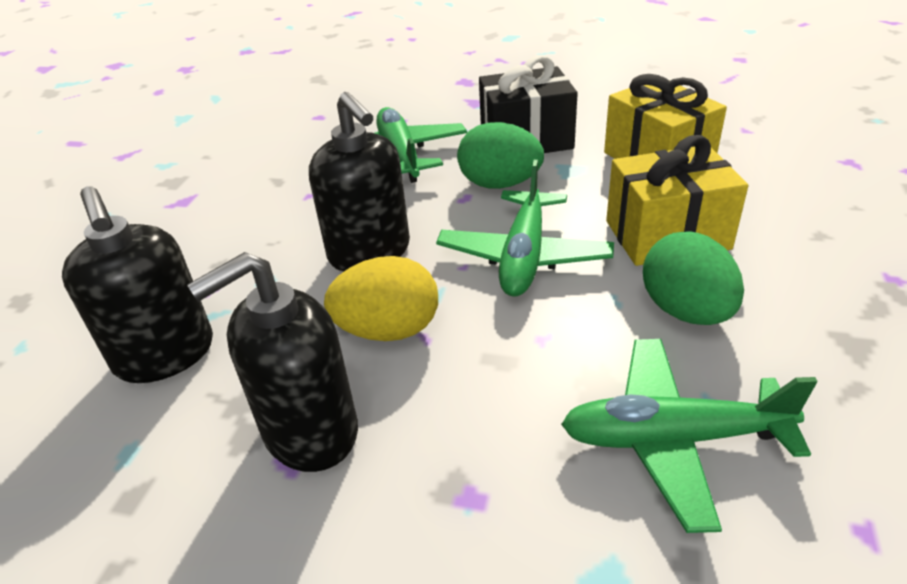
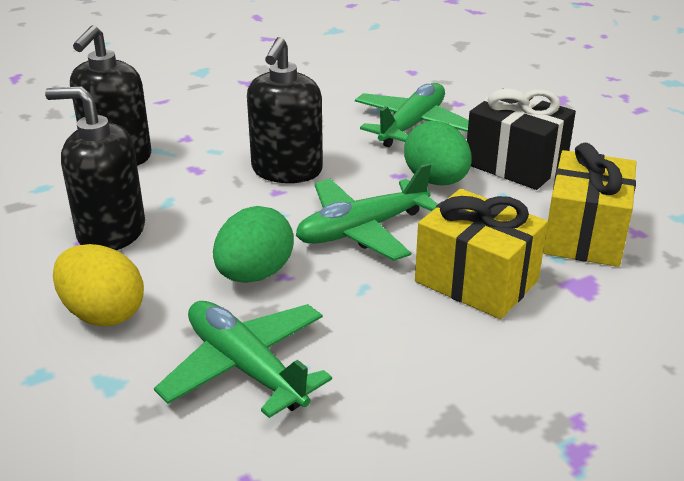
camera: 45 degrees right, 5 degrees down
(388, 330) = (221, 215): yellow egg -> yellow egg (103, 313)
(686, 311) = (389, 325): green egg -> green egg (254, 274)

